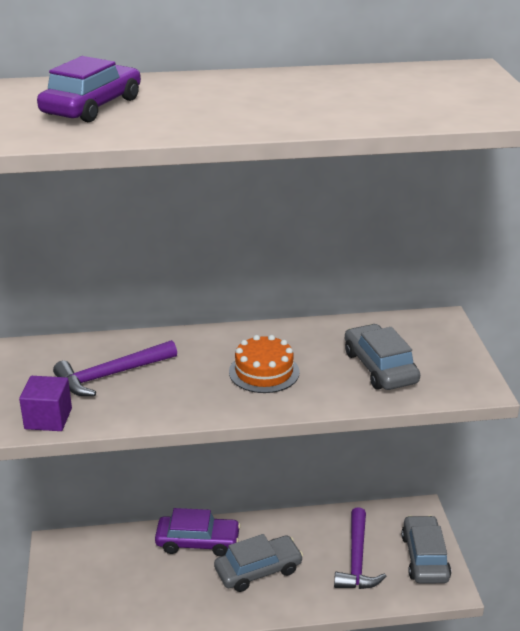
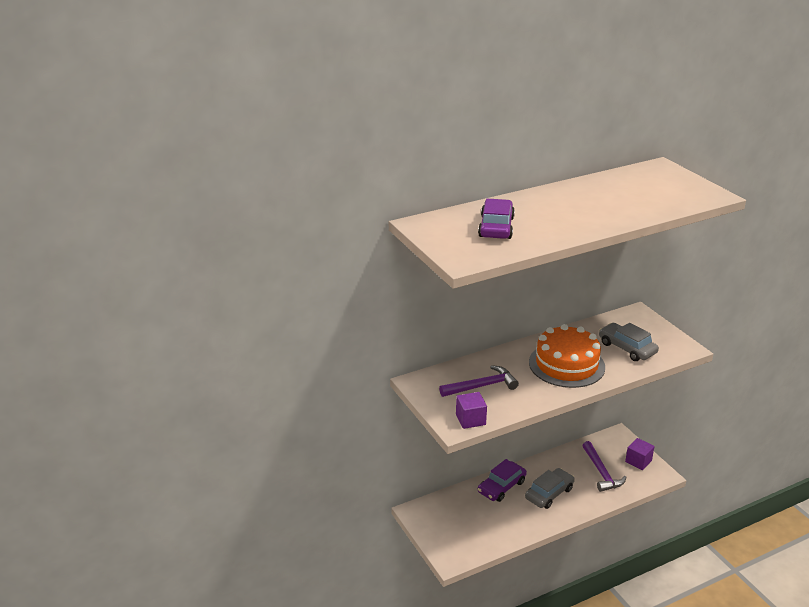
camera: 20 degrees left, 0 degrees up
(111, 375) = (482, 386): purple hammer -> purple hammer turned 150 degrees counterclockwise
(198, 542) = (501, 486): purple car -> purple car turned 150 degrees clockwise
(264, 372) = (566, 364): orange cake -> orange cake, size x1.73
(425, 557) = (638, 461): grey car -> purple cube

